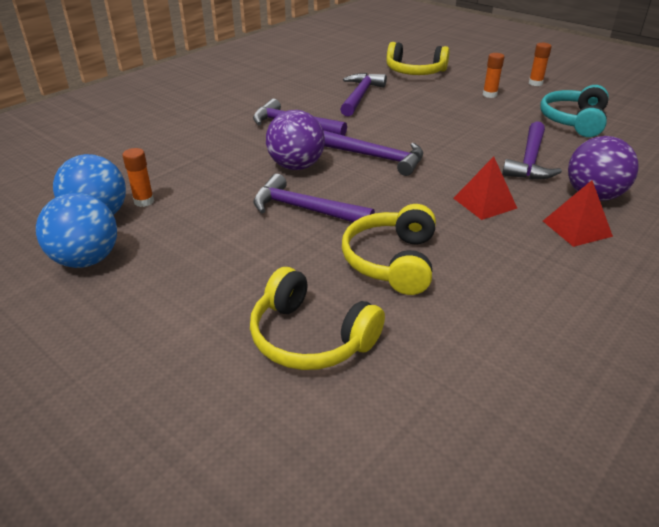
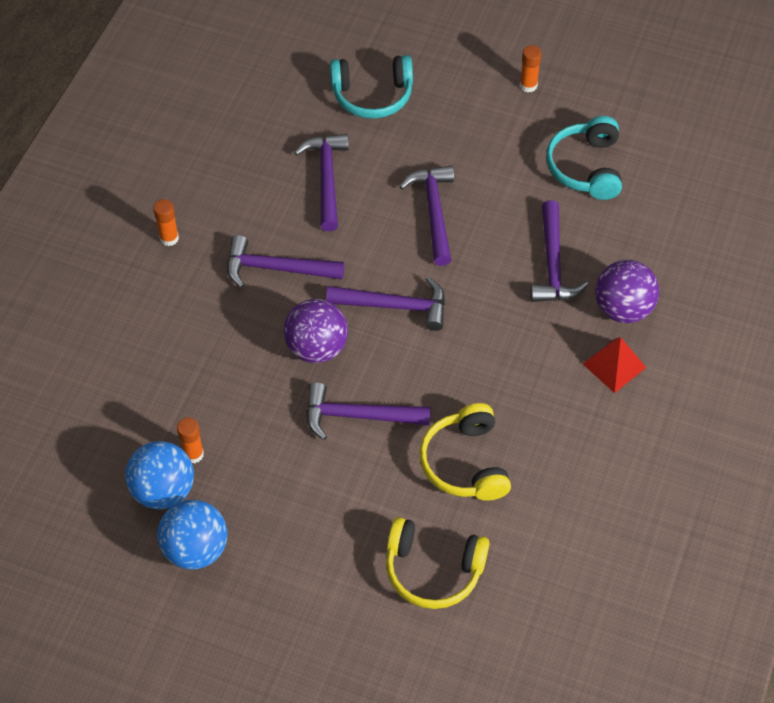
camera: 20 degrees left, 20 degrees up
(415, 72) = (372, 95): yellow headphones -> turquoise headphones
(435, 121) = (434, 212): none -> purple hammer
(485, 203) = (524, 352): red pyramid -> none
(489, 95) = (480, 131): orange glue stick -> orange glue stick (169, 238)

